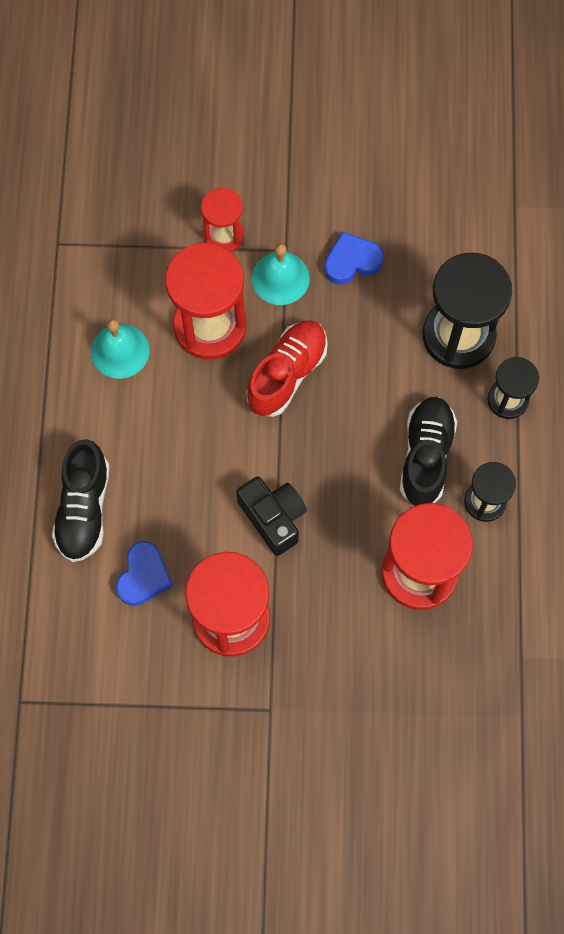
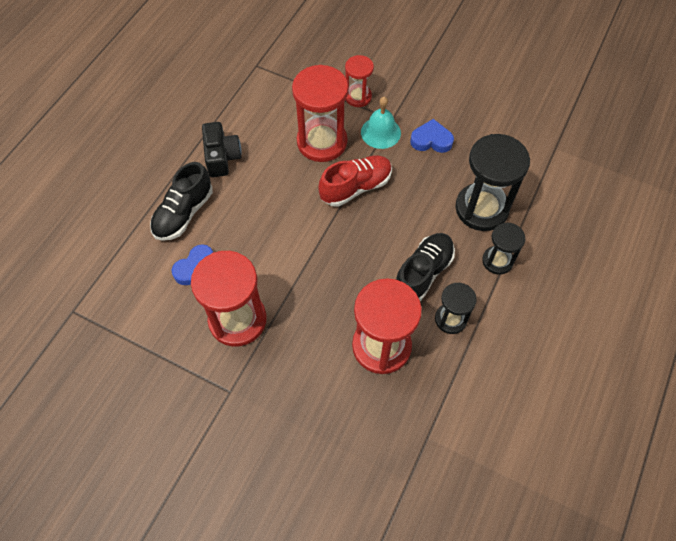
camera: 25 degrees right, 10 degrees down
(120, 351) = (259, 134): turquoise bell -> none
(273, 517) = (300, 268): black camera -> black camera (222, 157)

